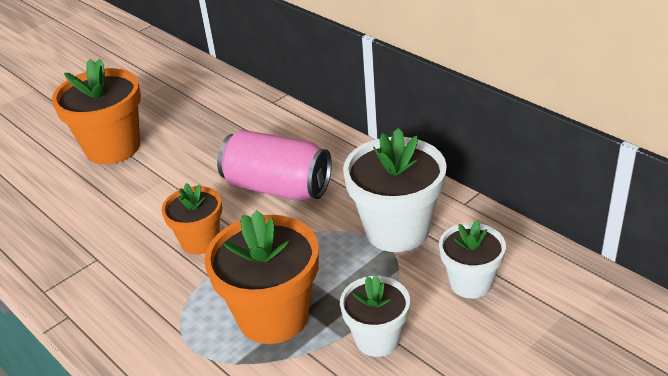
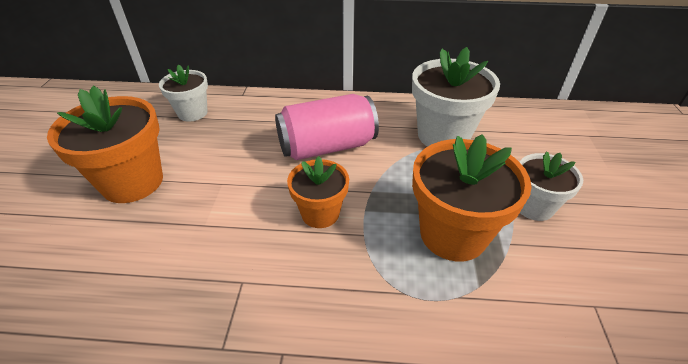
camera: 45 degrees left, 5 degrees up
(470, 283) = (526, 144): white flower pot -> white flower pot (192, 113)

